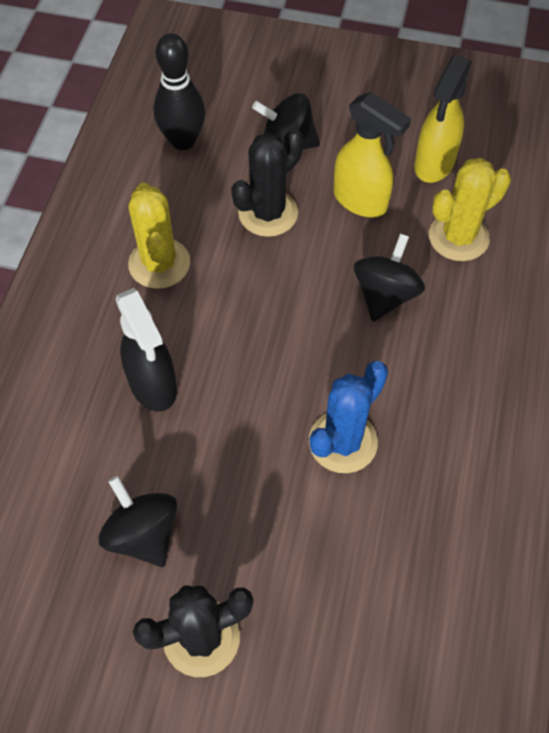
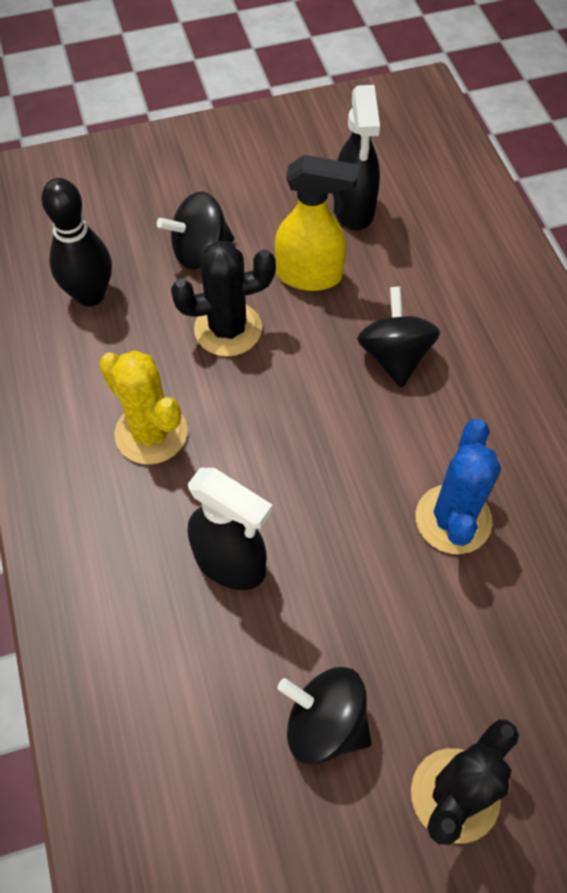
camera: 30 degrees left, 0 degrees up
(268, 213) = (228, 329): black cactus -> black cactus turned 60 degrees clockwise
(434, 164) = (354, 210): yellow spray bottle -> black spray bottle
(458, 237) = (423, 269): yellow cactus -> none

